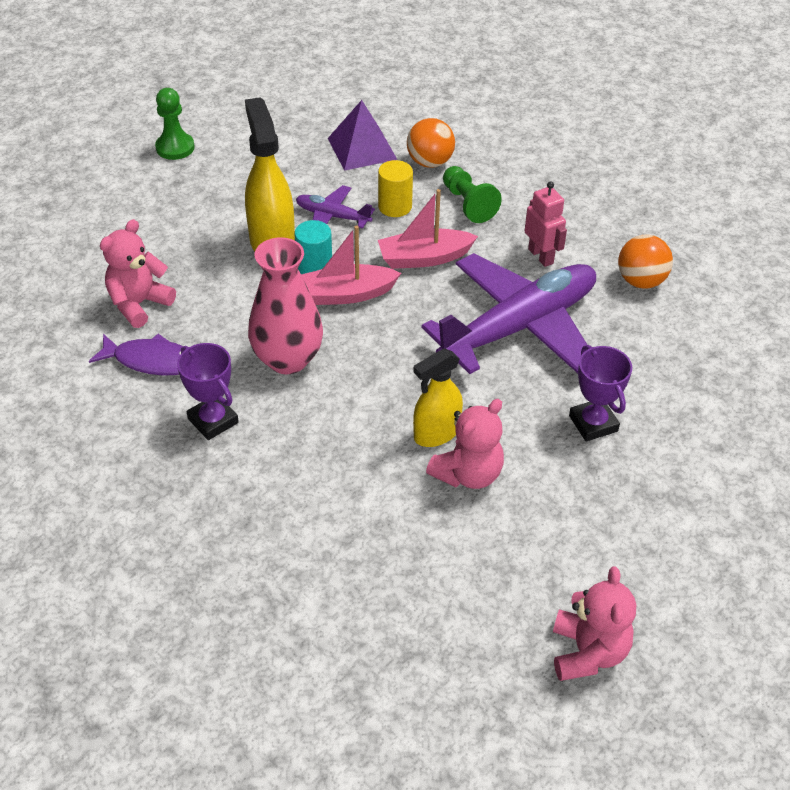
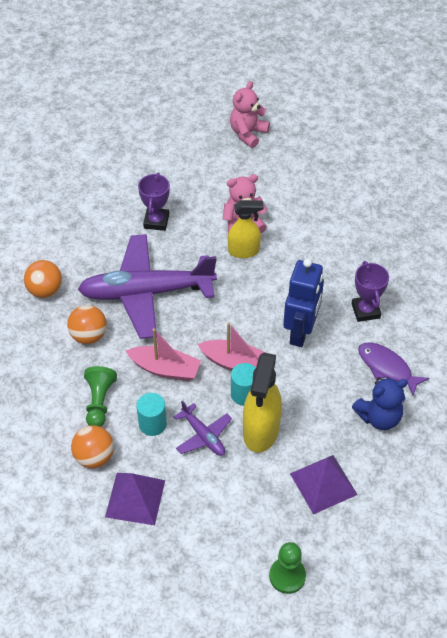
camera: 150 degrees left, 5 degrees up
(139, 304) = (379, 417): pink teddy bear -> blue teddy bear
(175, 223) = (323, 484): none -> purple pyramid
(287, 359) = (301, 332): pink vase -> blue robot
(395, 206) = (152, 424): yellow cylinder -> turquoise cylinder
(541, 256) = (89, 336): pink robot -> orange ball

